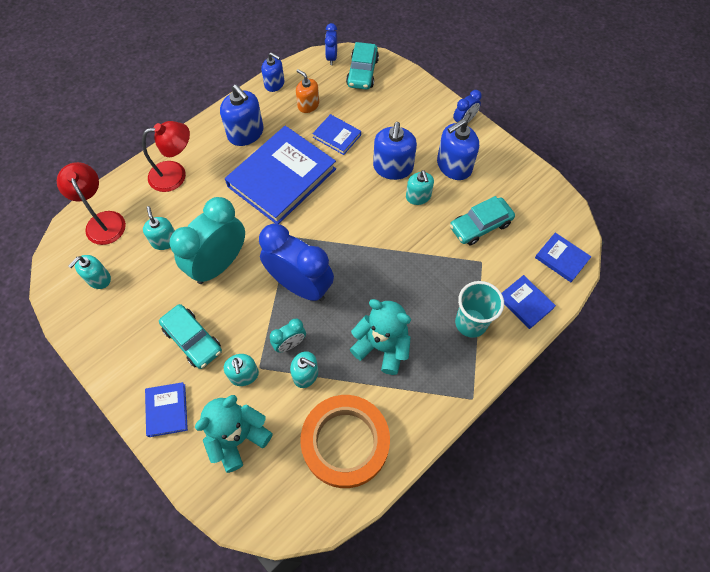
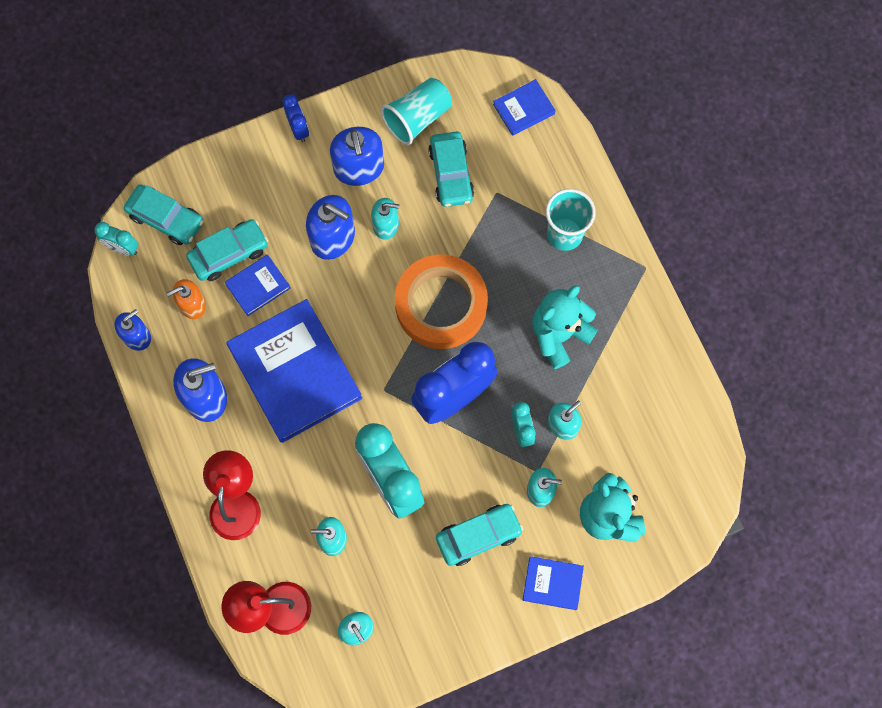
camera: 70 degrees left, 10 degrees up
(331, 57) = (123, 248): blue clock -> turquoise clock
(345, 442) = (649, 408): orange tape -> orange tape (441, 304)
(353, 113) = (229, 254): none -> turquoise car
(512, 189) = (417, 118): none -> turquoise cup
(525, 303) = (561, 170): blue book -> none

